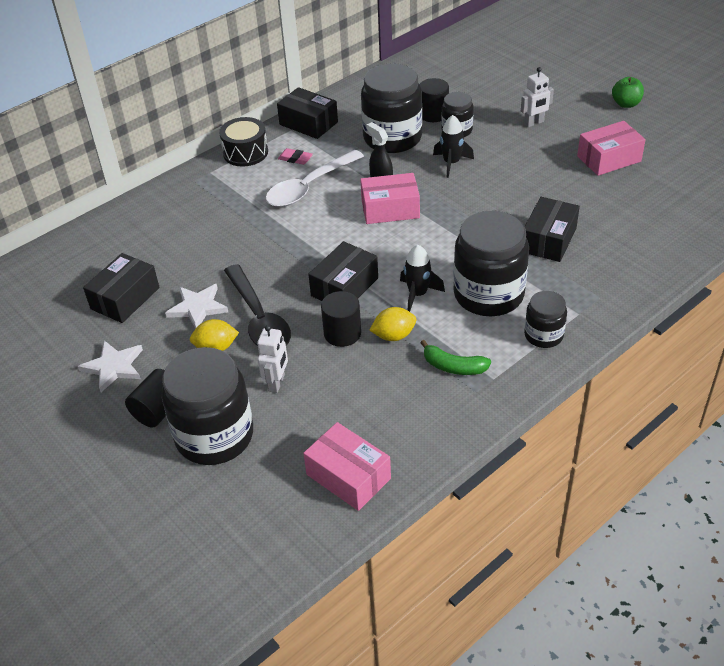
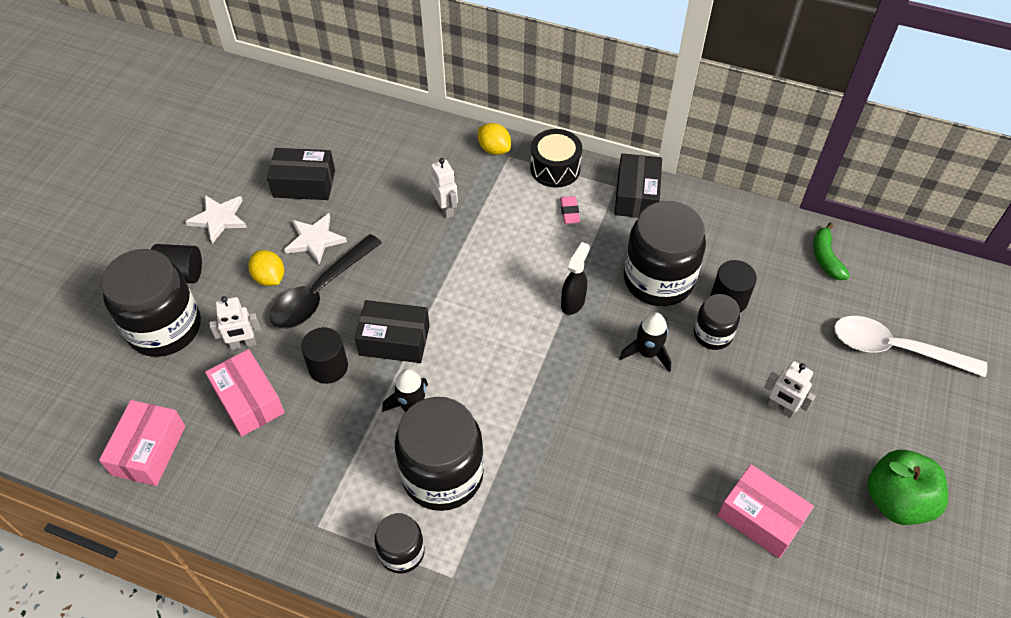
camera: 60 degrees right, 10 degrees up
(234, 221) = (446, 209): none -> white robot
(309, 187) = (531, 244): white spoon -> white spoon (895, 349)
(390, 209) = (534, 328): pink box -> pink box (249, 400)
(393, 336) = (343, 411): yellow lemon -> yellow lemon (494, 149)
(453, 367) = (320, 482): green banana -> green banana (826, 258)
(548, 240) = (564, 502): black box -> none
(626, 104) = (896, 500): green apple -> green apple, size x1.64

